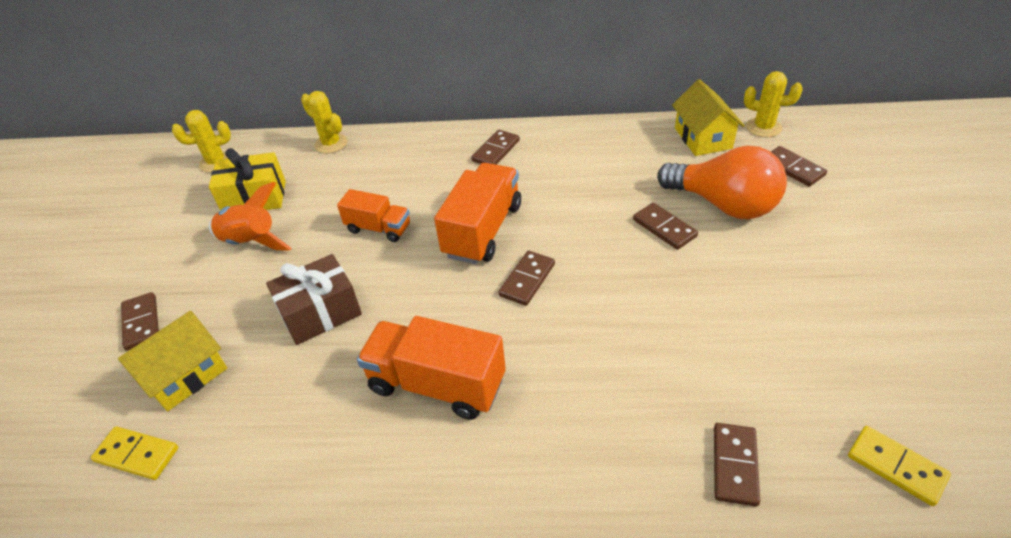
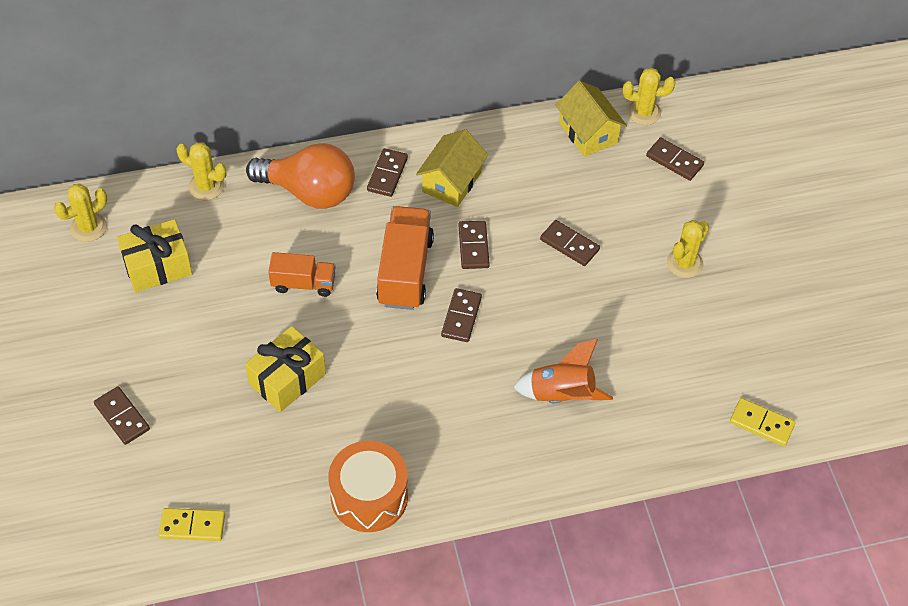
camera: 20 degrees left, 10 degrees up
(185, 375) = (194, 456): yellow house -> yellow house (451, 182)
(251, 242) = (182, 318): orange rocket -> orange rocket (561, 395)
(320, 313) = (287, 379): brown gift -> yellow gift
(349, 461) = (369, 497): none -> orange drum
(437, 384) = (415, 424): orange truck -> none
(723, 205) = (617, 211): orange light bulb -> orange light bulb (309, 192)
(735, 465) = (654, 444): brown domino -> brown domino (473, 246)
(796, 262) = (684, 263): none -> yellow cactus

